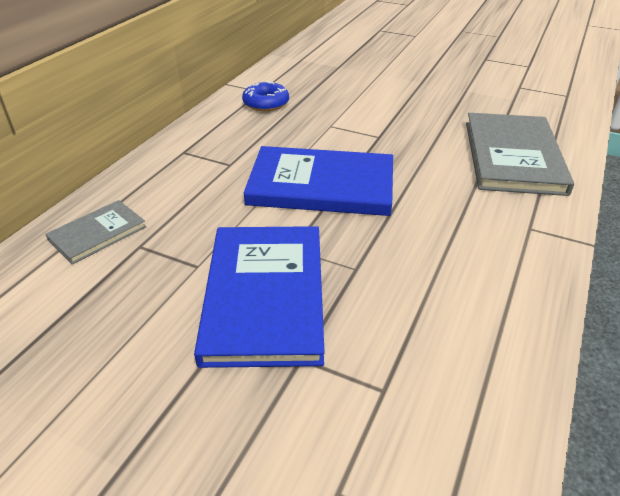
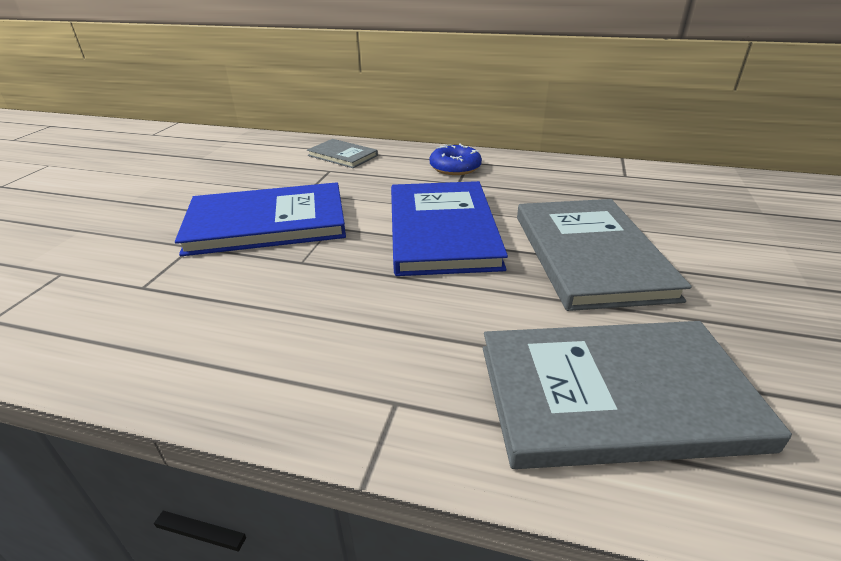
camera: 80 degrees right, 5 degrees down
(266, 103) = (598, 182): blue donut -> blue donut (455, 167)
(376, 132) = (589, 255): none -> grey book

